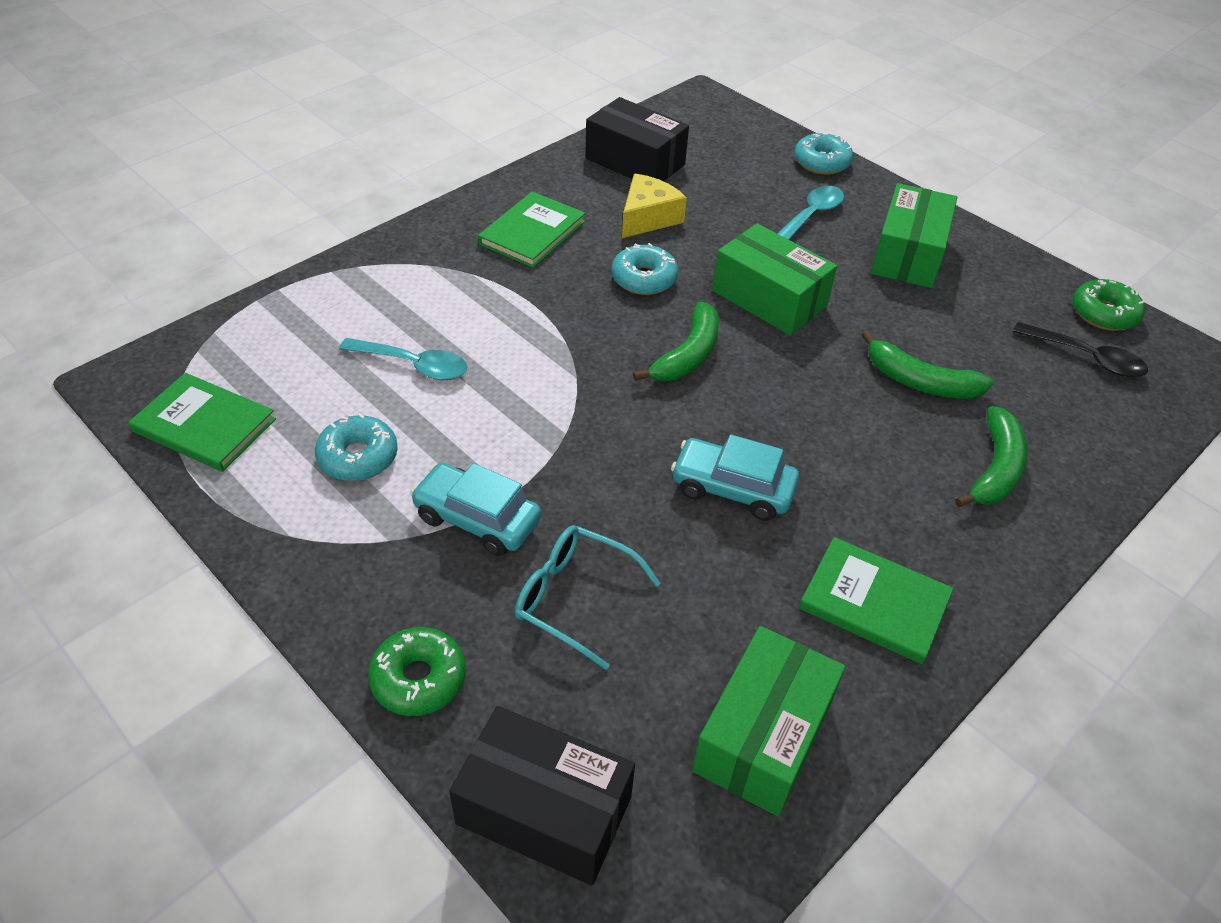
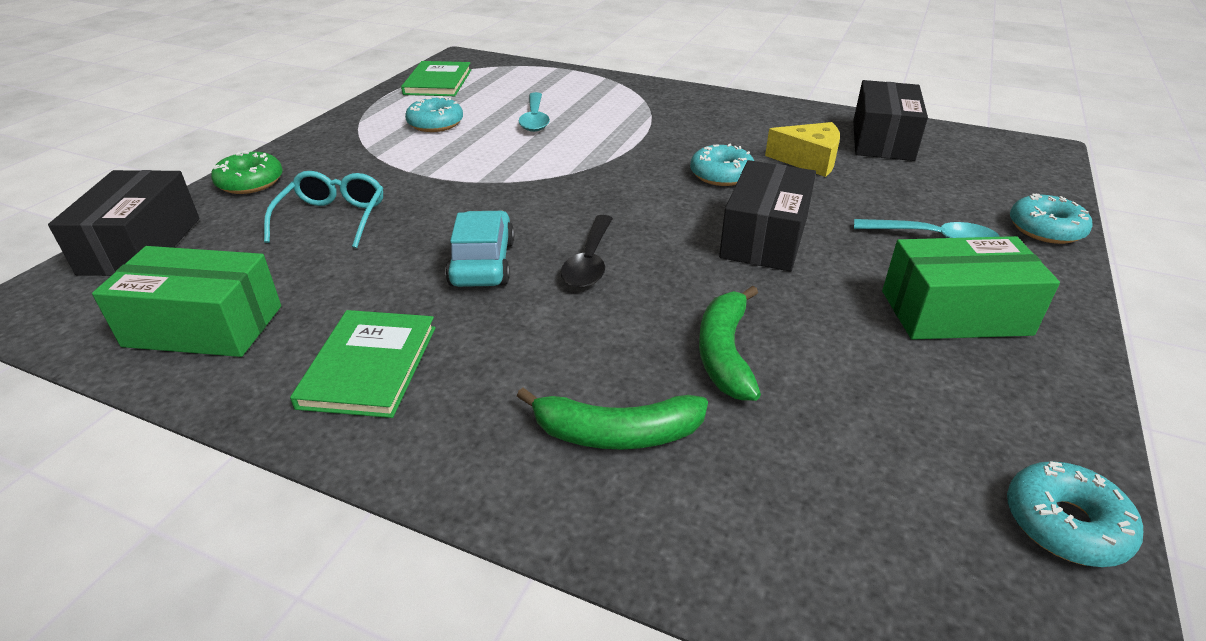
camera: 70 degrees right, 10 degrees down
(477, 519) = (397, 170): turquoise car -> none
(532, 233) = (725, 123): green book -> none
(688, 355) = (639, 212): green banana -> none
(769, 298) = (764, 237): green box -> black box
(1086, 358) = (927, 510): black spoon -> black spoon (589, 262)
(1104, 313) = (1065, 524): green donut -> turquoise donut

